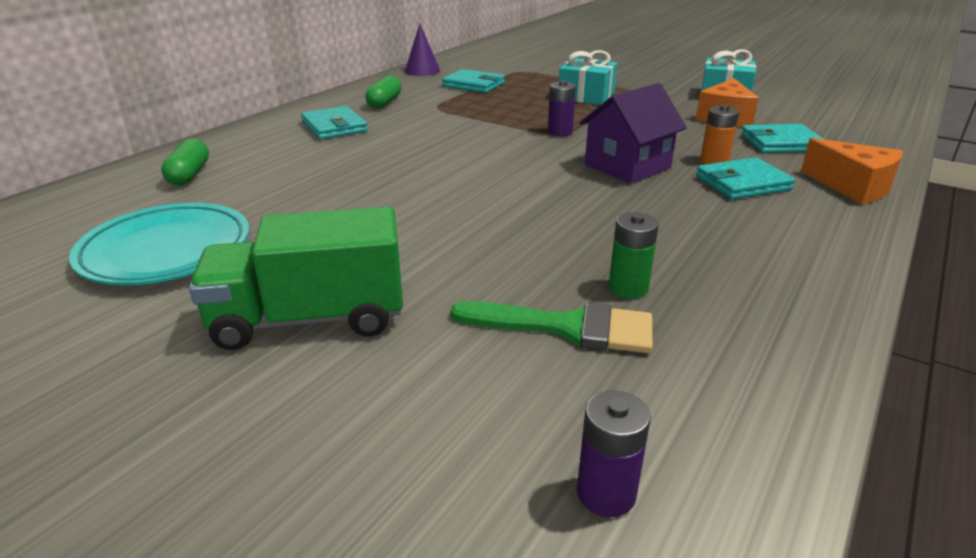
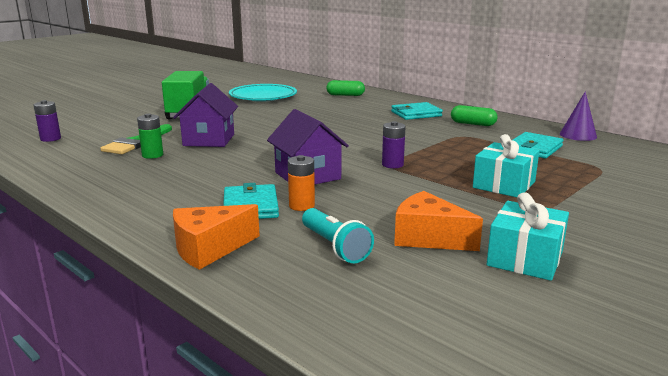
camera: 100 degrees right, 10 degrees down
(516, 252) = (209, 140): none -> purple house
(781, 143) = (335, 247): turquoise wallet -> turquoise flashlight

